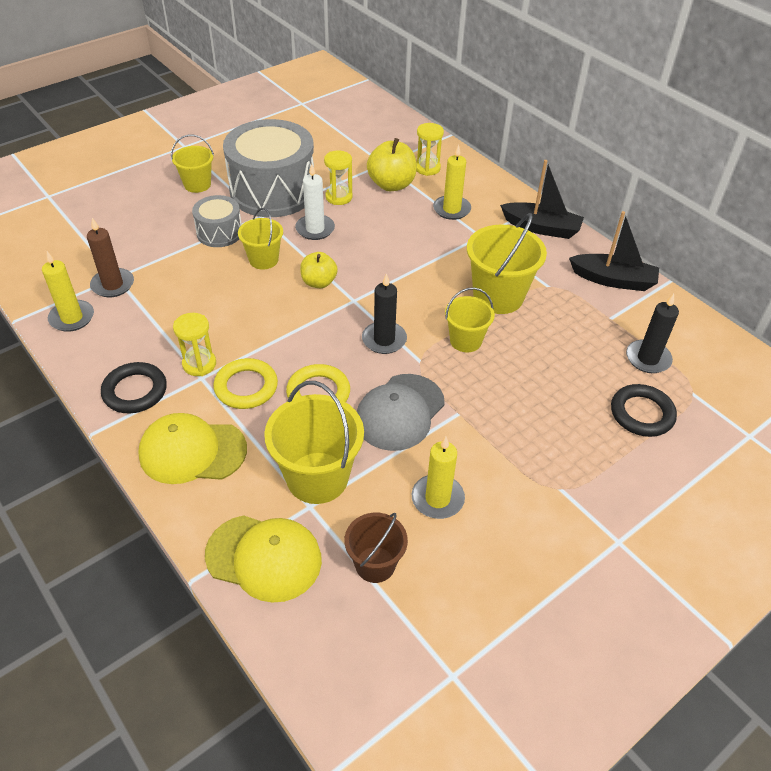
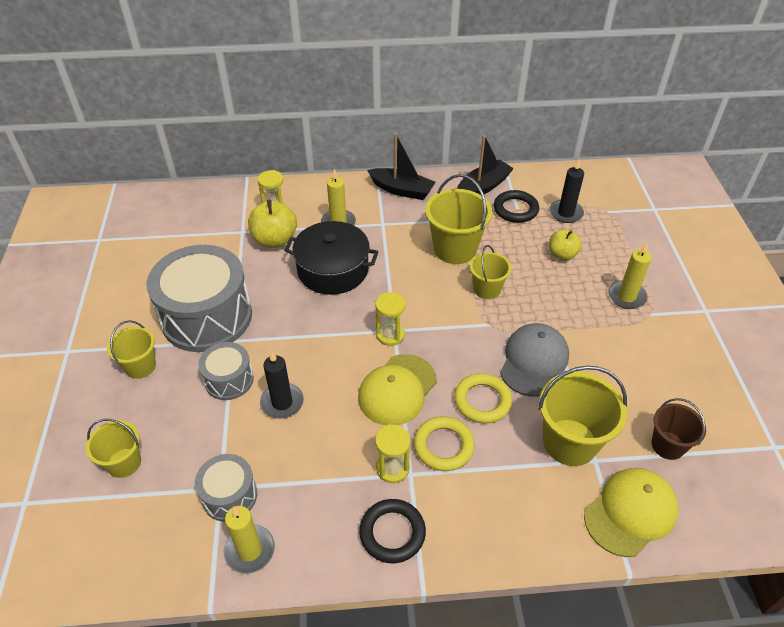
camera: 55 degrees left, 0 degrees up
(113, 285) = (229, 495): brown candle -> grey drum
(192, 451) = (493, 516): yellow cap -> yellow cap (397, 390)
(263, 260) = (295, 365): yellow bucket -> yellow bucket (124, 463)
(315, 229) = (286, 313): white candle -> none
(319, 282) = (355, 341): yellow apple -> yellow apple (562, 255)
(339, 197) = (259, 278): yellow hourglass -> yellow hourglass (390, 335)
(384, 340) = (452, 333): black candle -> black candle (282, 402)
(390, 232) = (333, 270): none -> black pot
(400, 412) = (534, 361): grey cap -> grey cap turned 135 degrees counterclockwise
(437, 499) = (627, 381): yellow candle -> yellow candle (626, 296)
(541, 228) = (401, 190): black boat -> black boat turned 60 degrees clockwise
(642, 413) = (610, 242): black ring -> black ring (515, 209)

